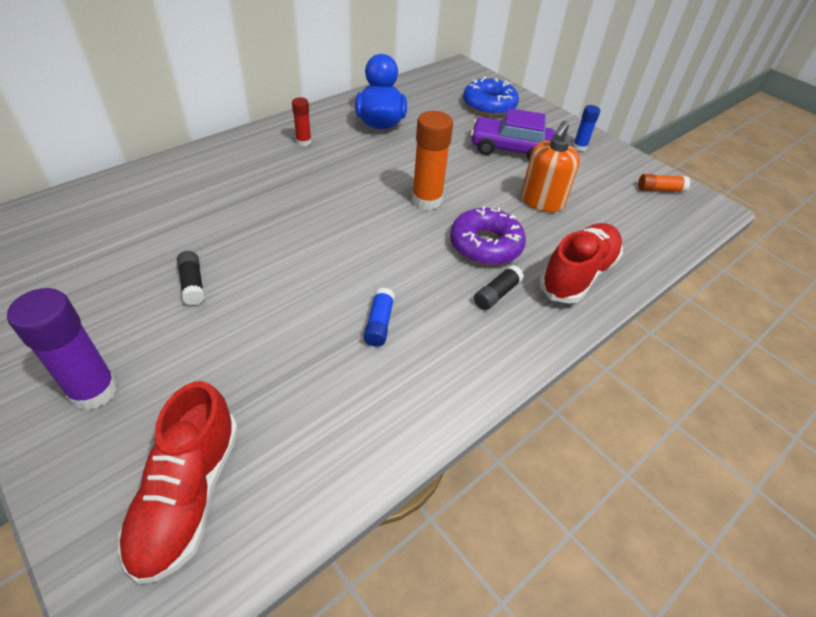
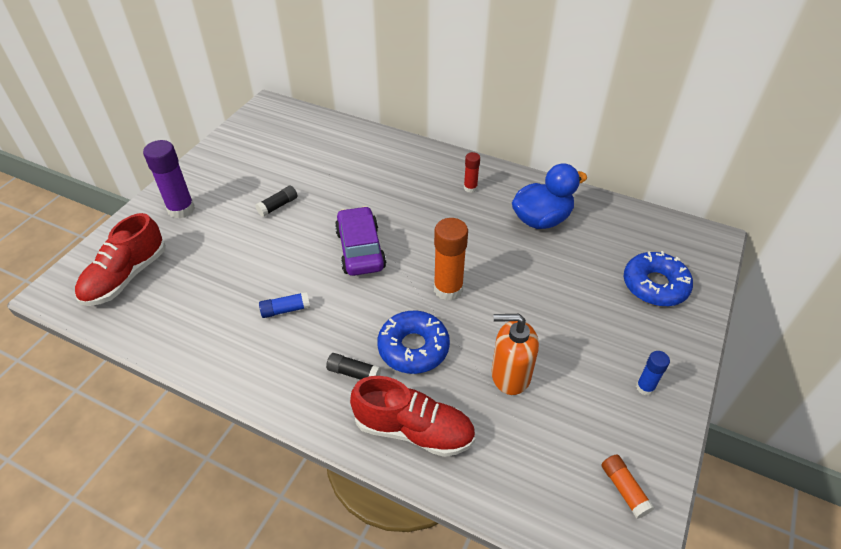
camera: 70 degrees right, 0 degrees up
(188, 494) = (126, 277): red shoe -> red shoe turned 45 degrees counterclockwise
(485, 245) = (413, 348): purple donut -> blue donut
(510, 149) = (584, 326): purple car -> purple car (360, 249)

